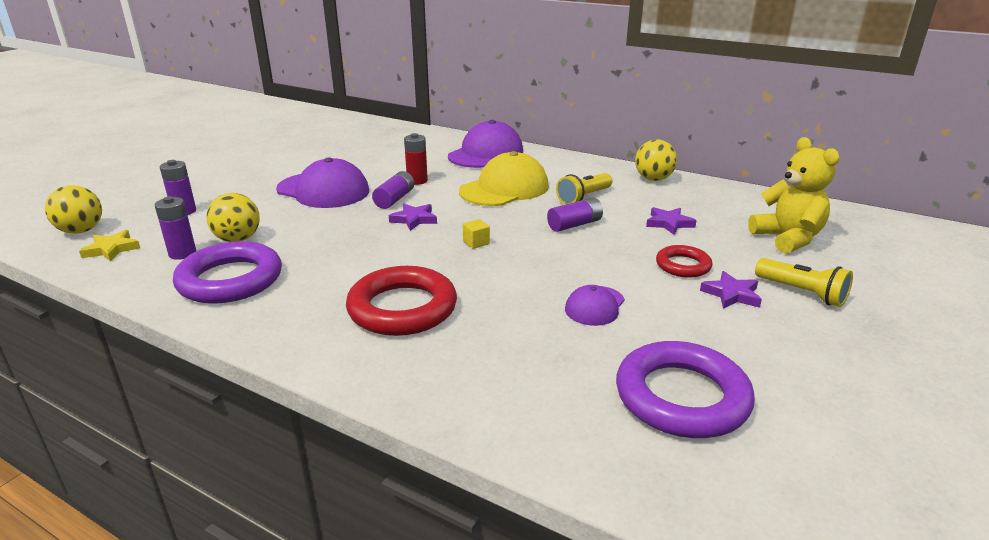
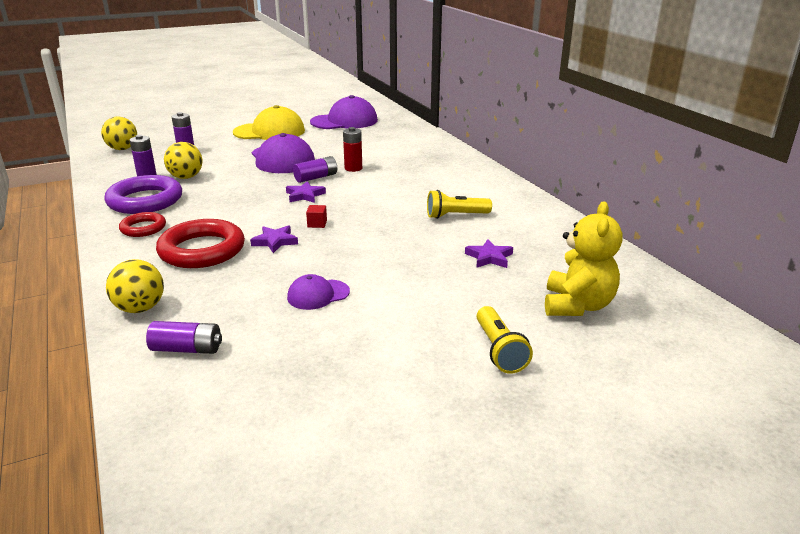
camera: 35 degrees right, 0 degrees up
(111, 249) = (120, 164): yellow star -> none
(476, 242) = (317, 224): yellow cube -> red cube
(486, 153) = (440, 160): purple cap -> purple cap (344, 121)
(504, 189) = (405, 191): yellow cap -> yellow cap (269, 132)
(575, 225) = (409, 234): purple battery -> purple battery (187, 349)
(653, 179) = (546, 218): yellow ball -> yellow ball (140, 308)
(681, 397) = (265, 375): purple ring -> none
(683, 265) = (437, 292): red ring -> red ring (143, 228)
(731, 294) = (435, 327): purple star -> purple star (275, 241)

